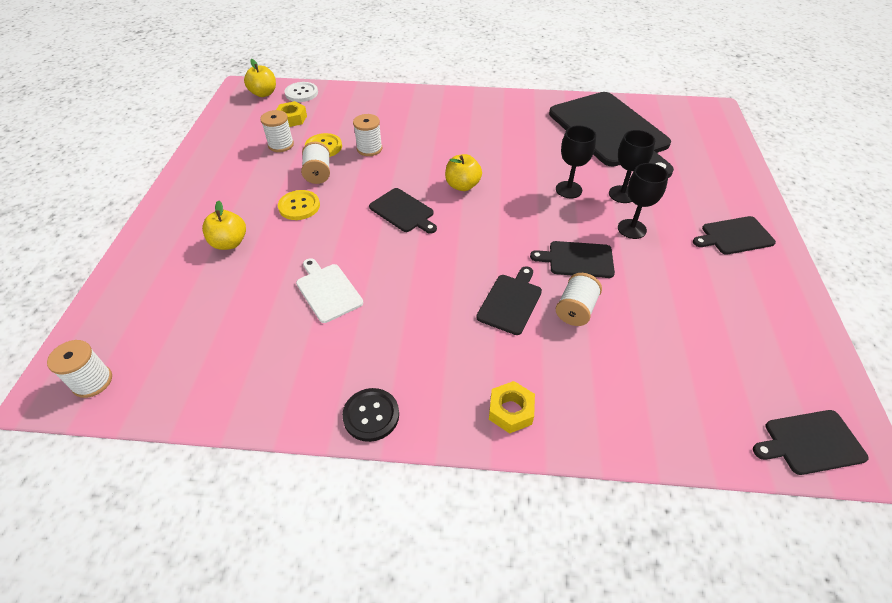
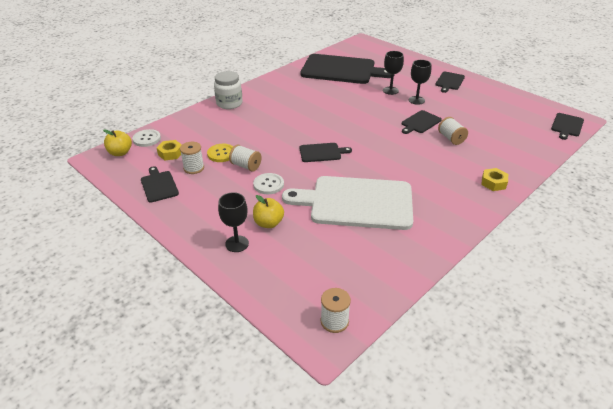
camera: 50 degrees left, 10 degrees down
(299, 206) = (268, 184): yellow button -> white button
(328, 291) = (356, 202): white cutting board -> white cutting board, size x2.22
(369, 149) = (248, 139): white spool -> none
(371, 415) = (460, 223): black button -> none
(424, 100) = (229, 103): none -> white jar
(462, 185) = (325, 126): yellow apple -> none
(511, 302) = (427, 152): black cutting board -> black cutting board (159, 185)
(568, 190) = (369, 101): black goblet -> black goblet (237, 244)

